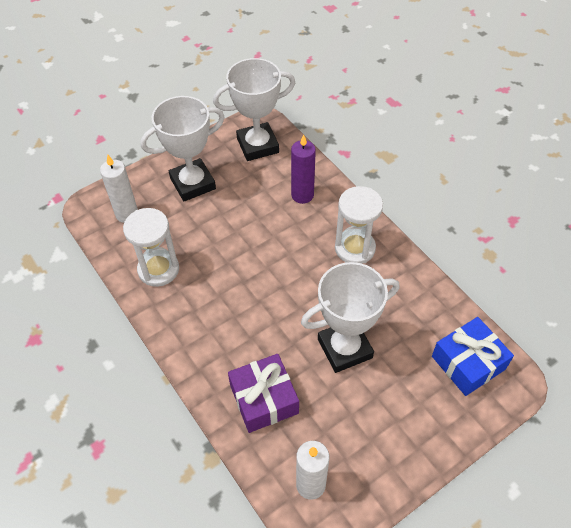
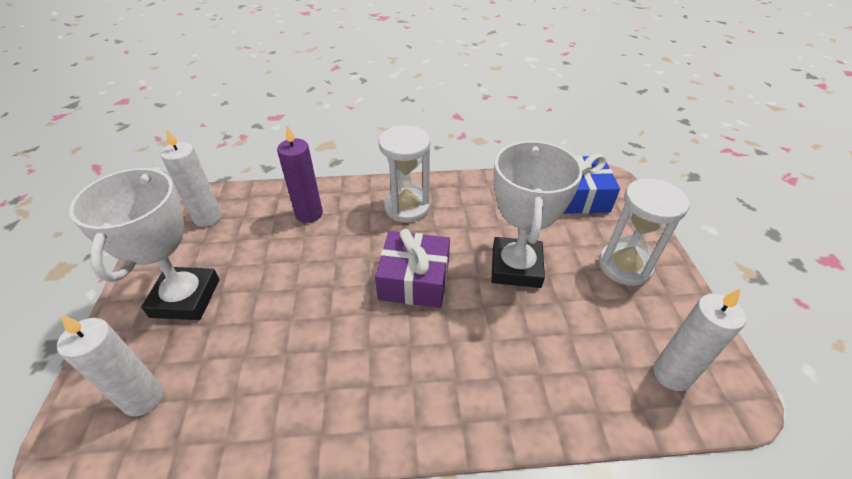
camera: 60 degrees left, 10 degrees down
(158, 269) = (272, 400): white hourglass -> white hourglass (624, 266)
(257, 145) = (208, 217): white trophy -> white candle
(264, 399) = (542, 368): purple gift -> purple gift (414, 280)

